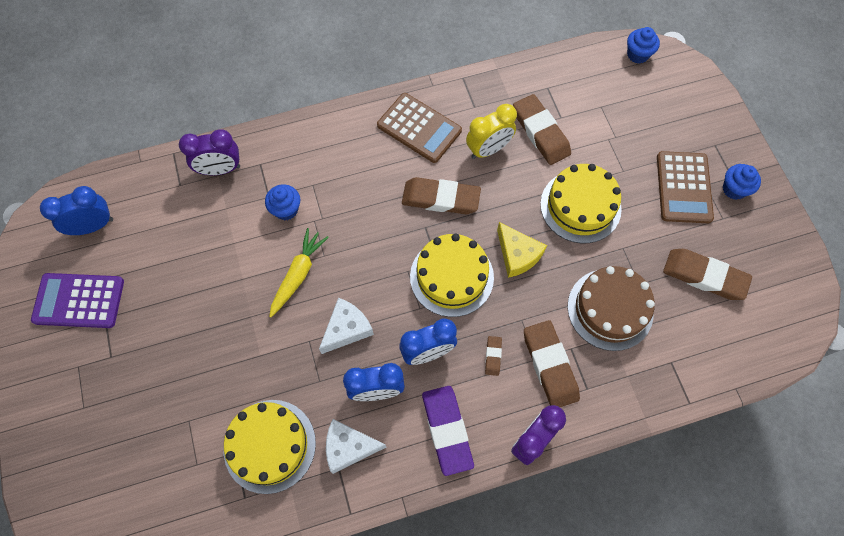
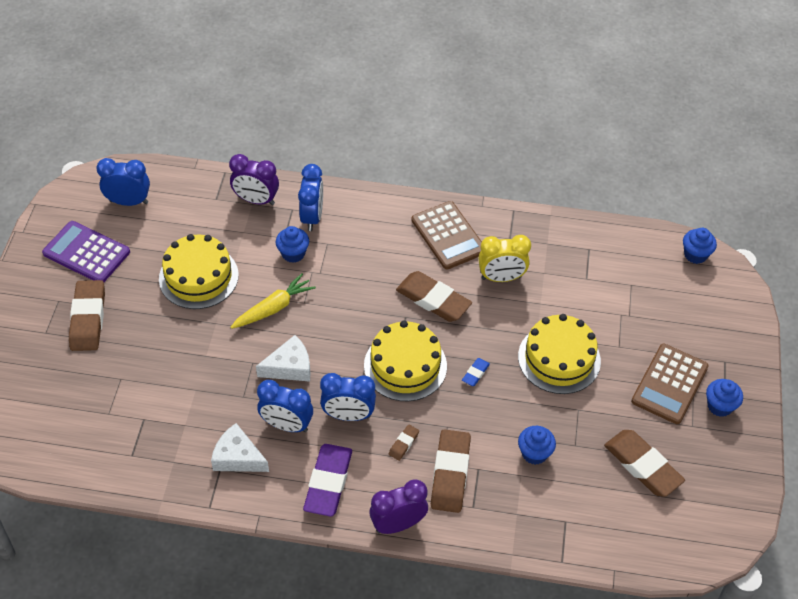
camera: 25 degrees right, 15 degrees down
(269, 446) = (174, 426): yellow cake -> yellow cake (198, 277)
(283, 164) = (312, 217): none -> blue clock
(517, 255) = (475, 373): yellow cheese -> blue eraser
(540, 132) = (559, 283): brown eraser -> brown eraser (88, 319)
(610, 309) = (534, 453): brown cake -> blue cupcake

